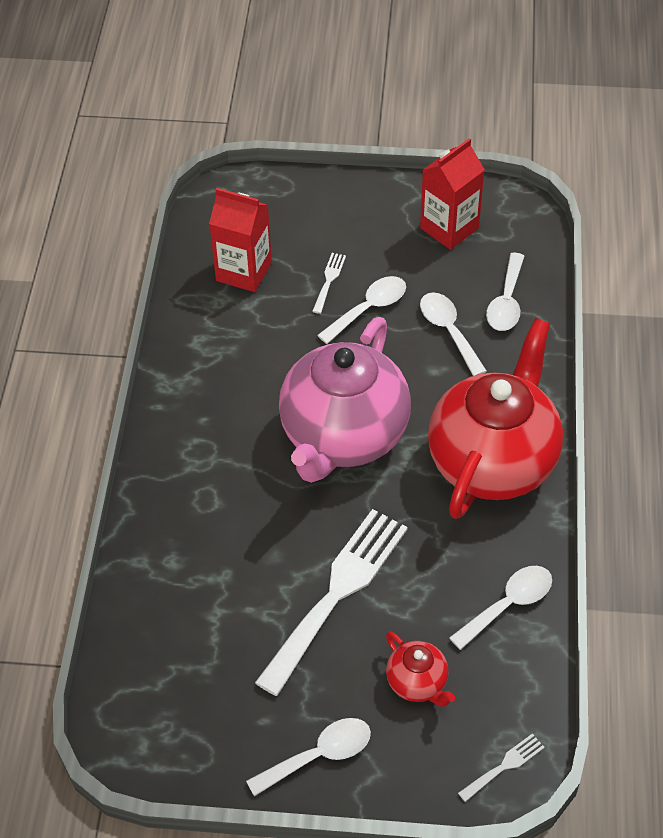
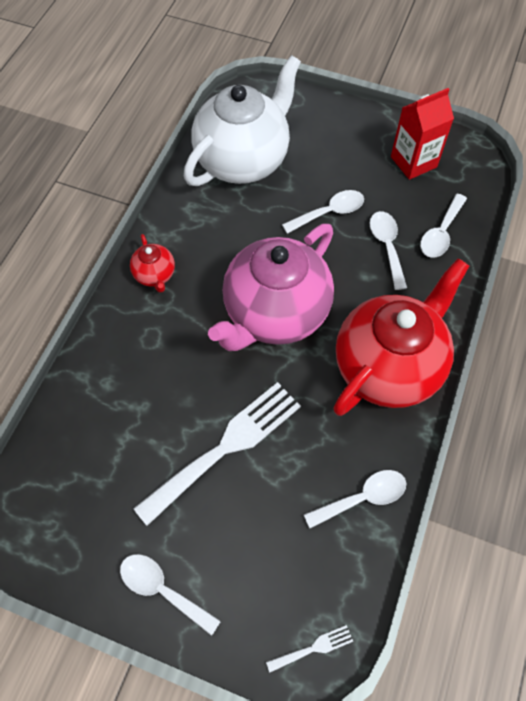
camera: 15 degrees right, 10 degrees up
(244, 271) = (243, 160): red carton -> white teapot
(318, 756) = (163, 590): white spoon -> white spoon turned 135 degrees counterclockwise
(329, 280) = (306, 182): white fork -> none
(417, 683) = (265, 547): red teapot -> red teapot (155, 275)

